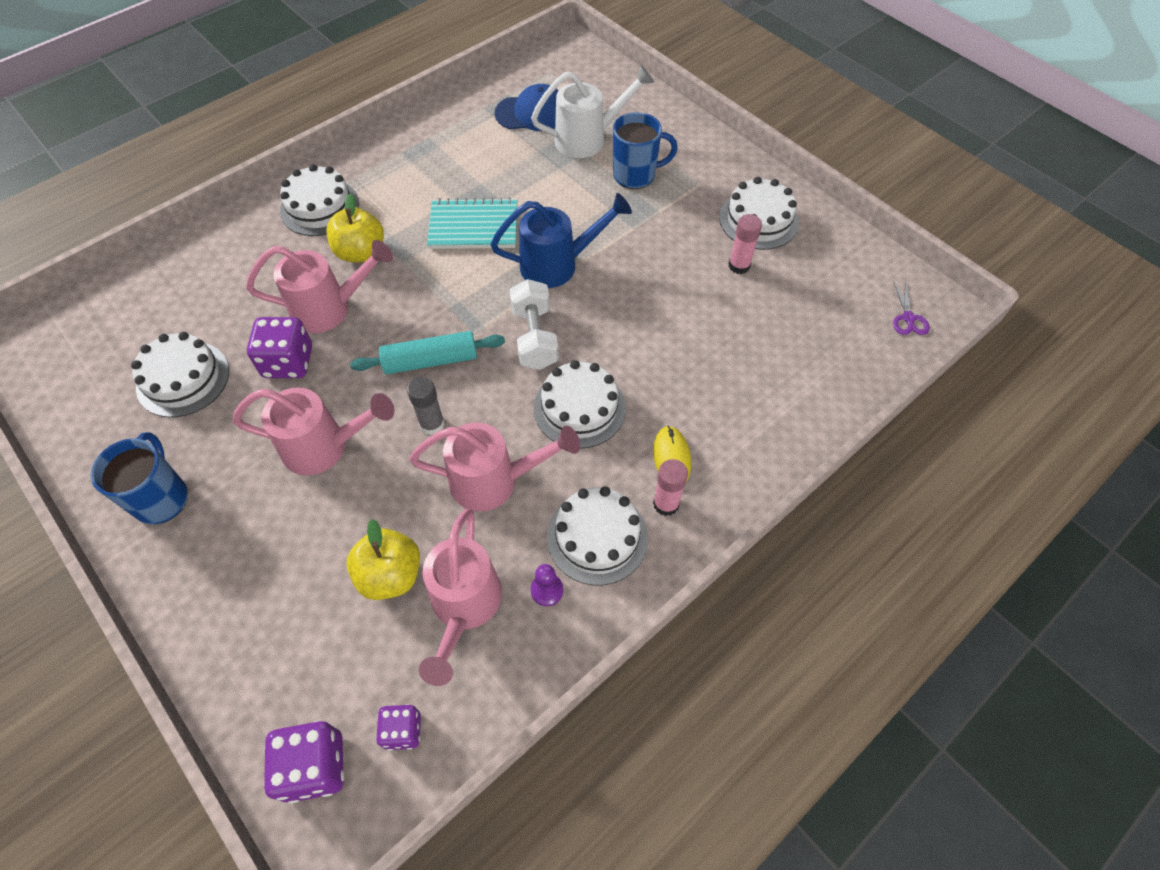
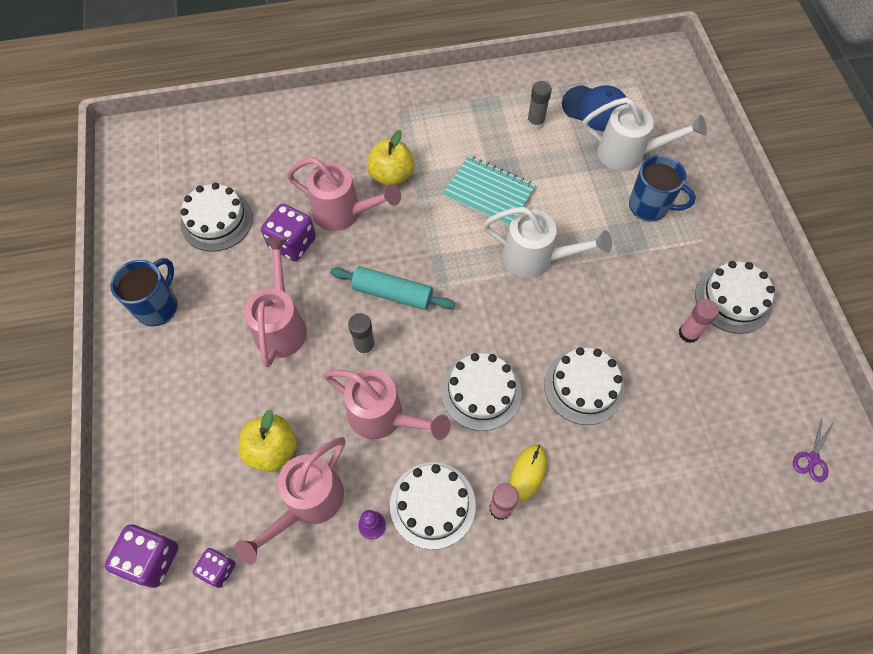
camera: 30 degrees right, 5 degrees up
(319, 207) = (382, 122): white cake -> white cake (584, 386)
(324, 447) = (281, 325): pink watering can -> pink watering can turned 120 degrees counterclockwise
(481, 147) = (535, 122): none -> grey glue stick
(534, 337) = (481, 313): white dumbbell -> none
(557, 265) = (536, 259): blue watering can -> white watering can

